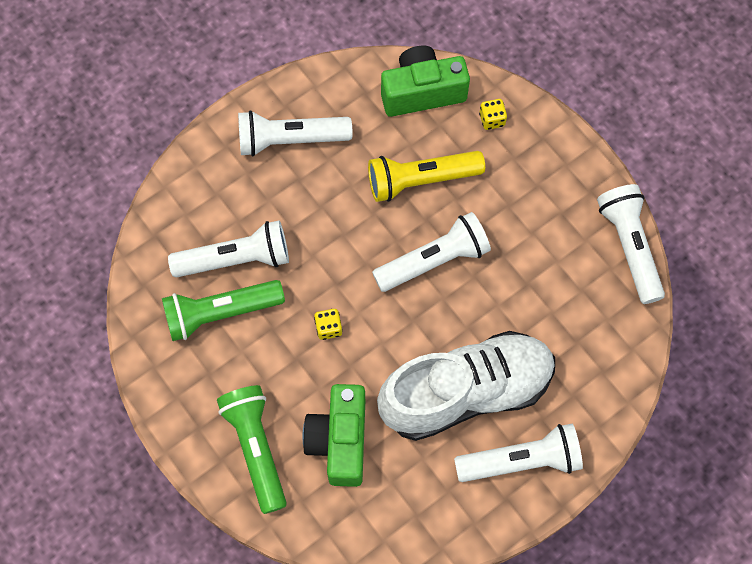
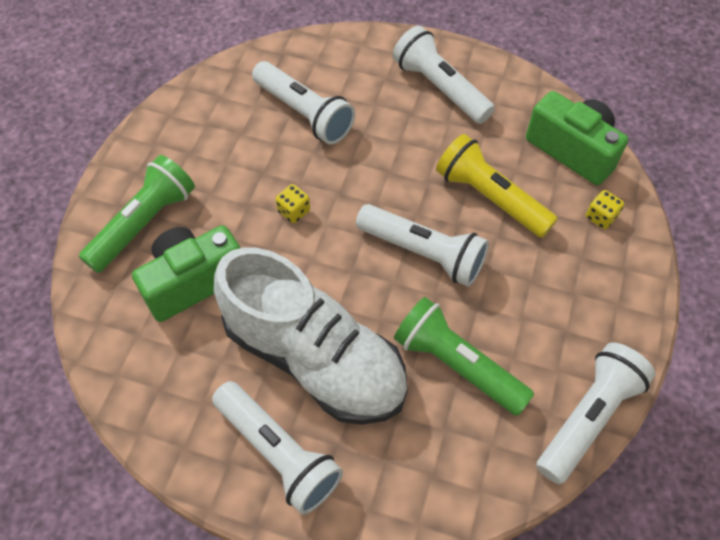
camera: 55 degrees right, 10 degrees down
(220, 313) = (249, 130): green flashlight -> green flashlight (457, 365)

